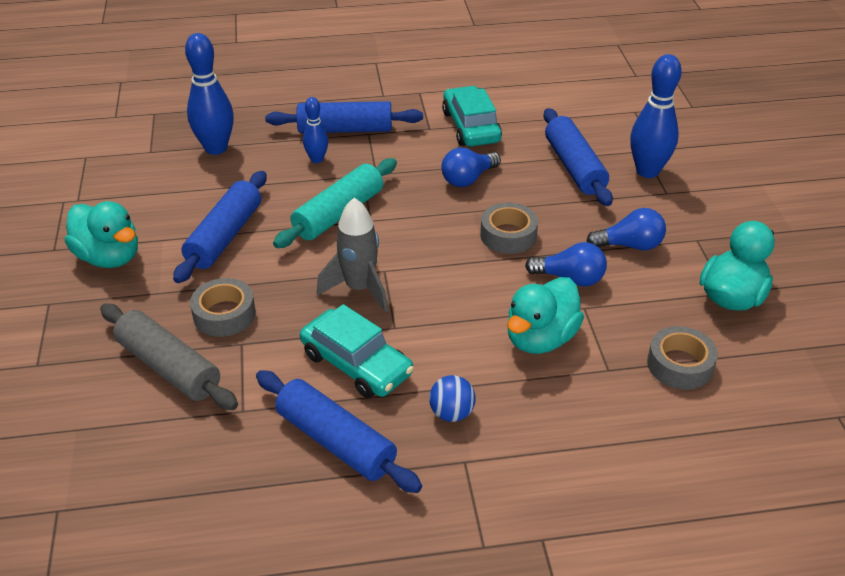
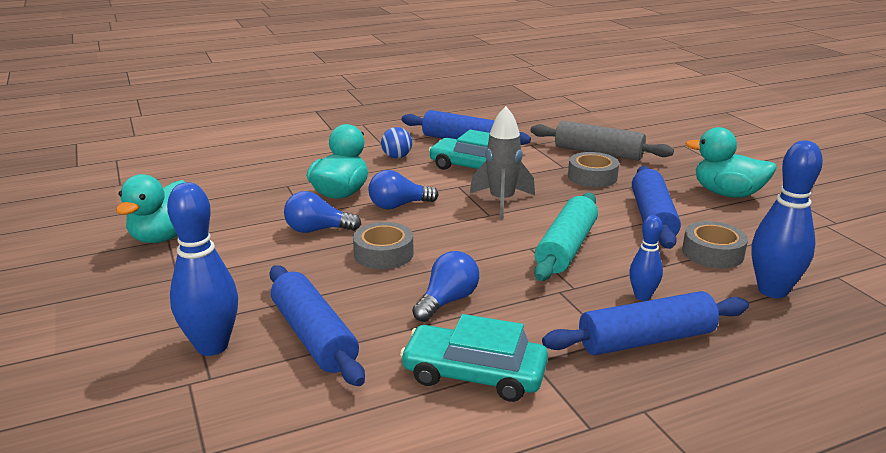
camera: 165 degrees right, 15 degrees down
(471, 127) = (474, 374): turquoise car -> turquoise car turned 135 degrees clockwise
(629, 245) = (254, 262): blue light bulb -> blue light bulb (399, 206)
(680, 365) = (230, 193): grey tape -> grey tape (712, 253)

